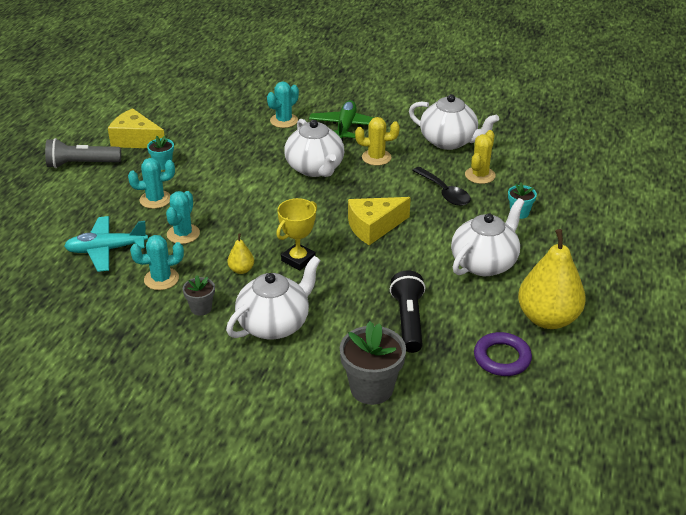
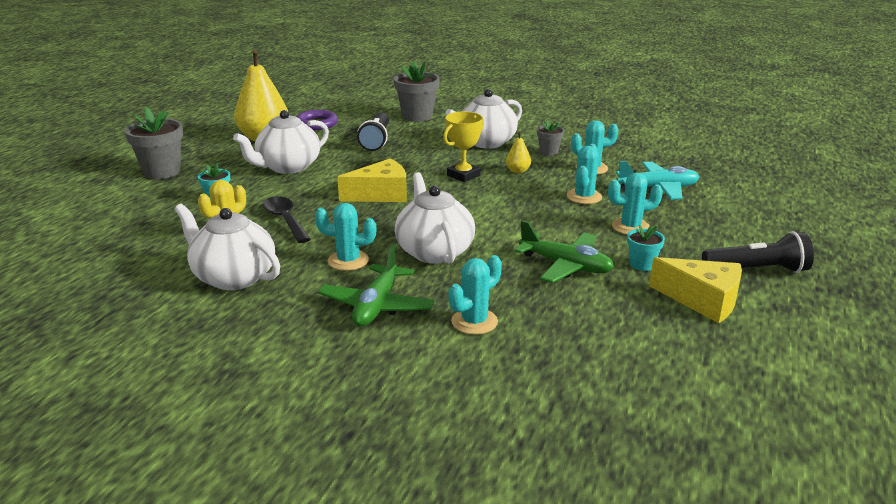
camera: 175 degrees left, 10 degrees down
(82, 164) = (757, 270): grey flashlight -> black flashlight
(219, 161) = (566, 266): none -> green plane
(376, 157) = (348, 261): yellow cactus -> turquoise cactus
(607, 248) = (162, 172): none -> grey flower pot

